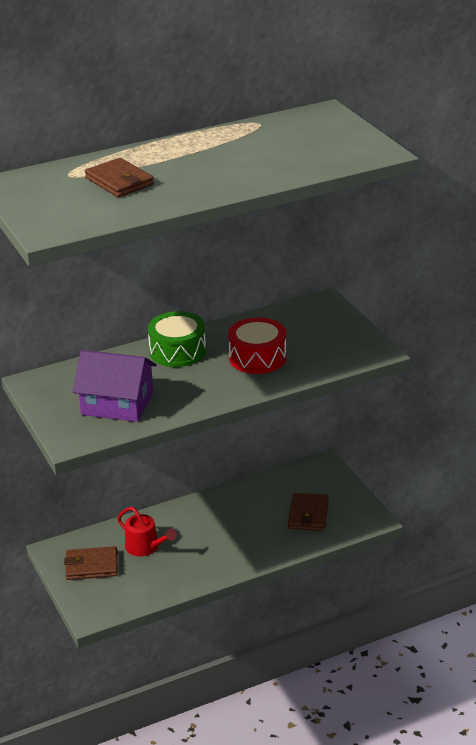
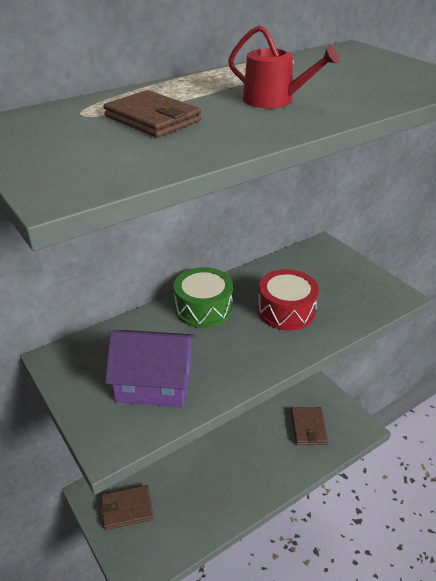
camera: 10 degrees left, 5 degrees up
(145, 547) = (174, 480): red watering can -> red watering can (274, 100)

